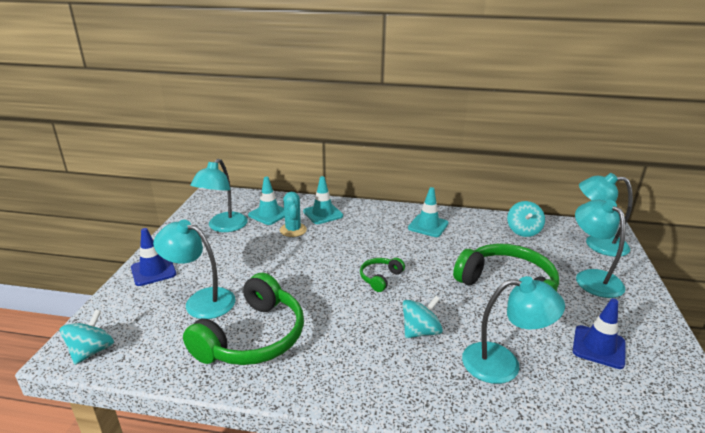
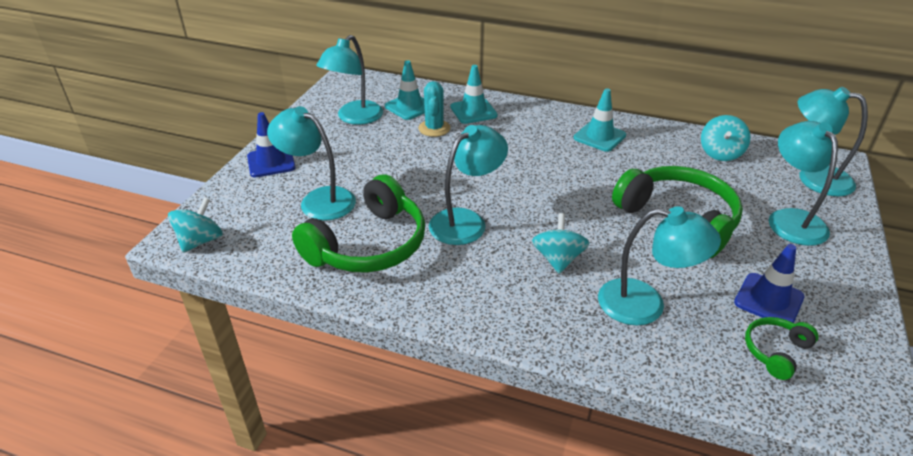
camera: 10 degrees right, 10 degrees up
(335, 306) = (466, 221): none -> turquoise lamp
(380, 278) = (525, 194): green headphones -> green headphones (775, 351)
(420, 331) = (558, 259): turquoise spinning top -> turquoise spinning top turned 60 degrees counterclockwise

